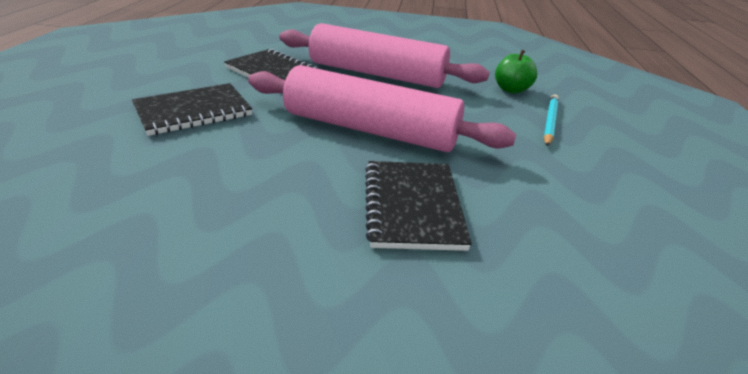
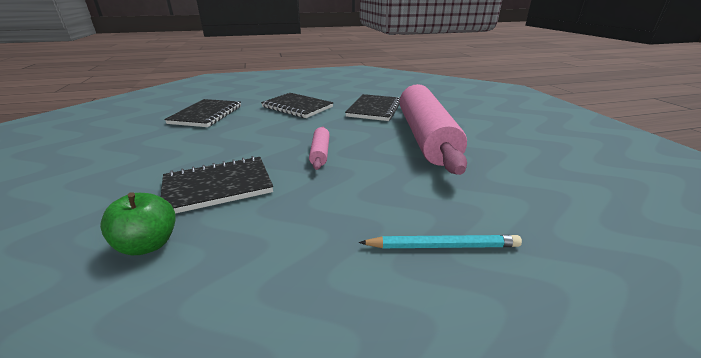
camera: 70 degrees right, 5 degrees down
(106, 195) = (206, 115): none -> black notebook
(370, 129) = (320, 153): pink rolling pin -> pink rolling pin, size x0.41
(511, 90) = (503, 208): green apple -> green apple (149, 244)

